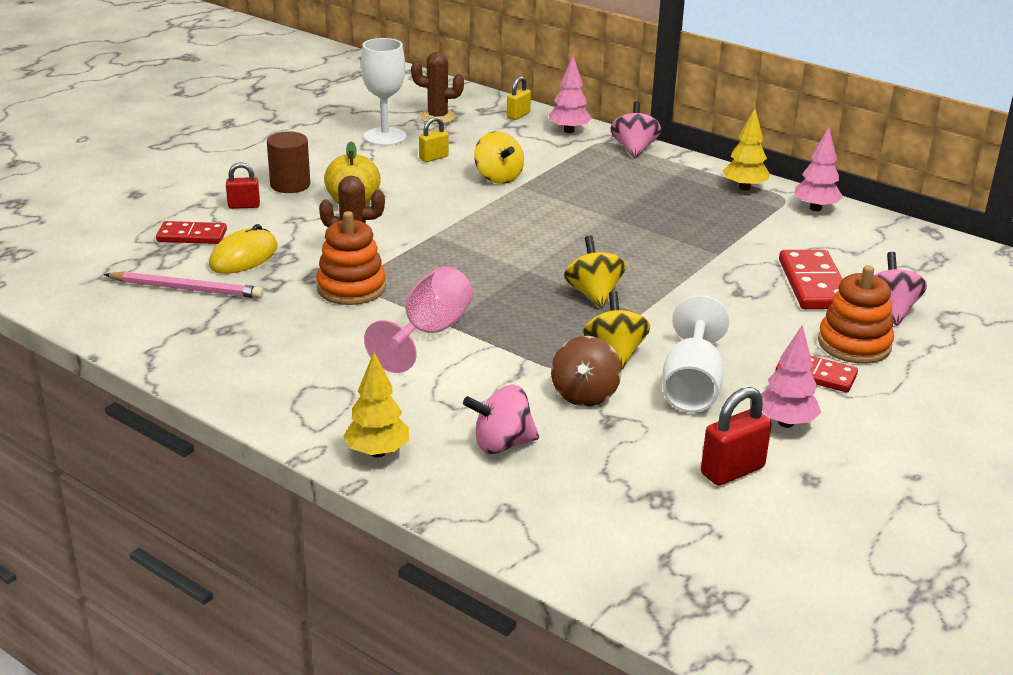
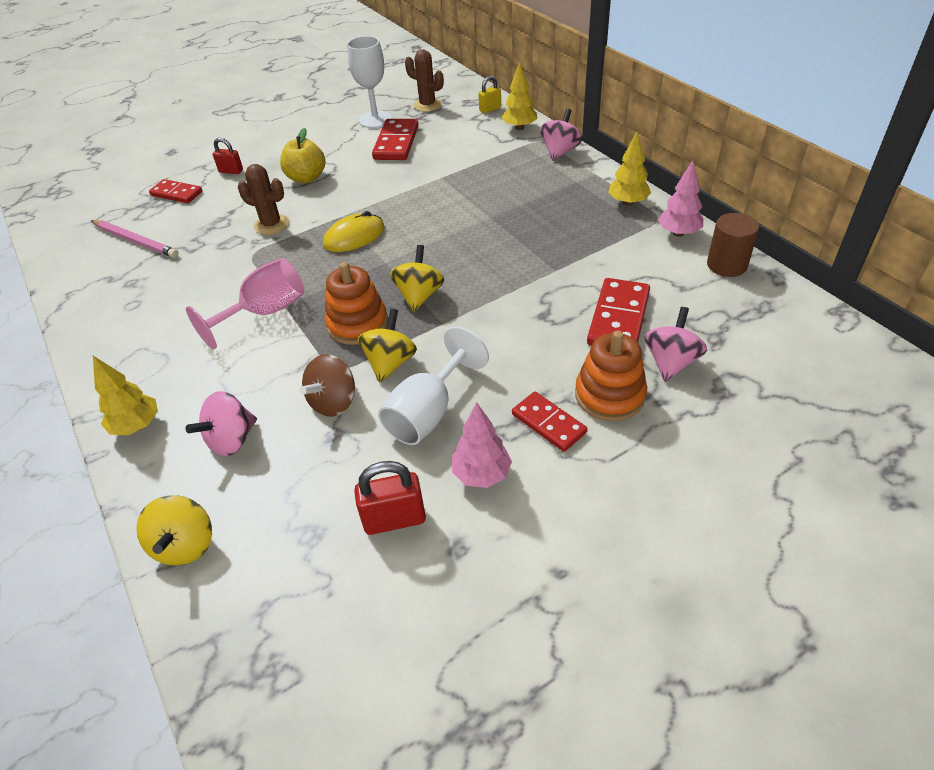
camera: 25 degrees right, 15 degrees up
(243, 256) = (195, 217): yellow mouse -> yellow mouse (354, 236)
(290, 185) = (276, 156): brown cylinder -> brown cylinder (726, 265)
(351, 288) = (243, 258): orange stacking toy -> orange stacking toy (357, 324)
(433, 158) = (396, 143): yellow padlock -> red domino
(498, 177) = (430, 167): yellow spinning top -> yellow spinning top (185, 545)
(502, 444) = (232, 440): pink spinning top -> pink spinning top turned 60 degrees counterclockwise
(569, 131) = (519, 128): pink tree -> yellow tree

